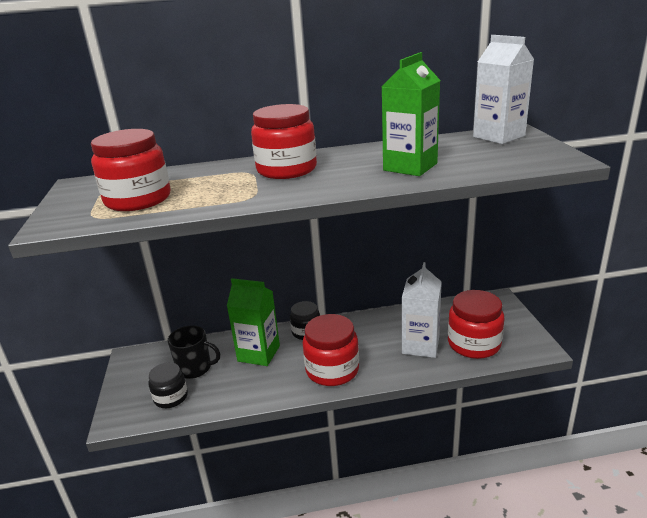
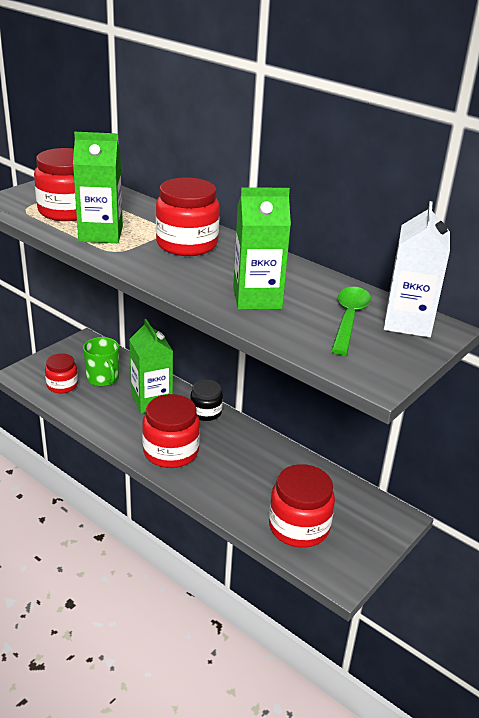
camera: 45 degrees right, 5 degrees up
(171, 397) = (62, 385): black jar -> red jar
(195, 368) = (103, 378): black mug -> green mug
(210, 196) = (101, 234): none -> green carton
(420, 345) = (259, 491): white carton -> none
(476, 149) = (349, 319): none -> green spoon

